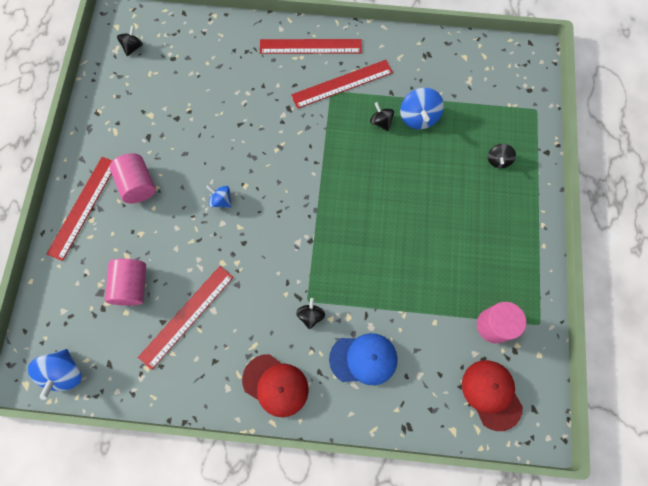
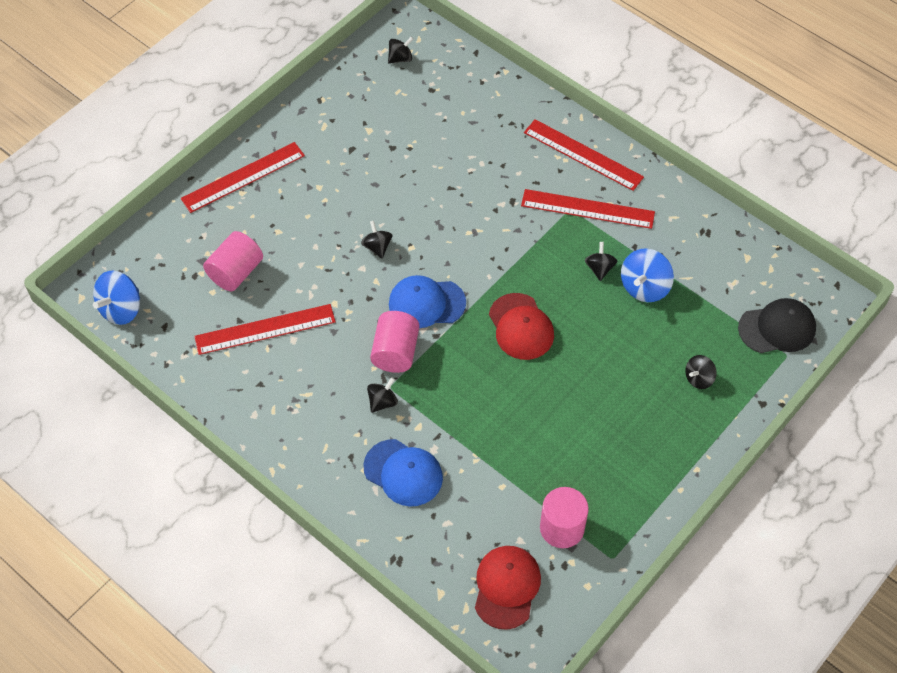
camera: 35 degrees right, 15 degrees down
(138, 185) = (309, 187): pink cylinder -> pink cylinder (395, 352)
(221, 200) = (377, 247): blue spinning top -> black spinning top
(275, 385) = (300, 441): red cap -> red cap (521, 327)
(286, 221) = (426, 303): none -> blue cap
(518, 95) = (777, 328): none -> black cap

